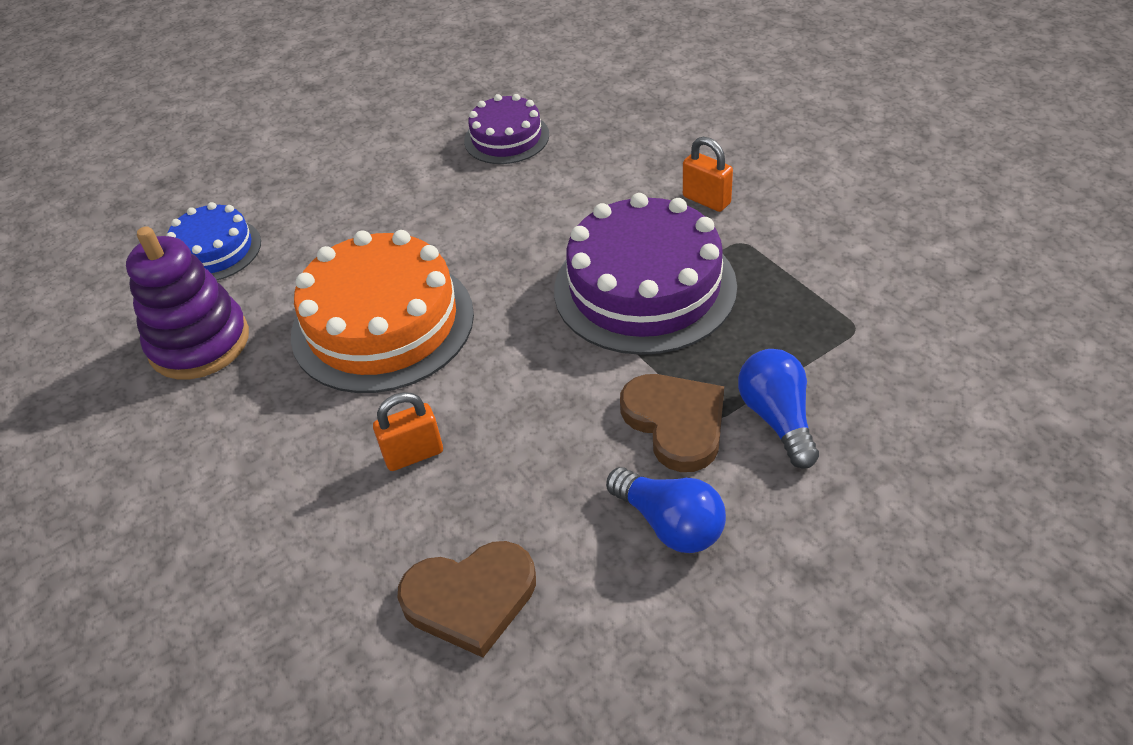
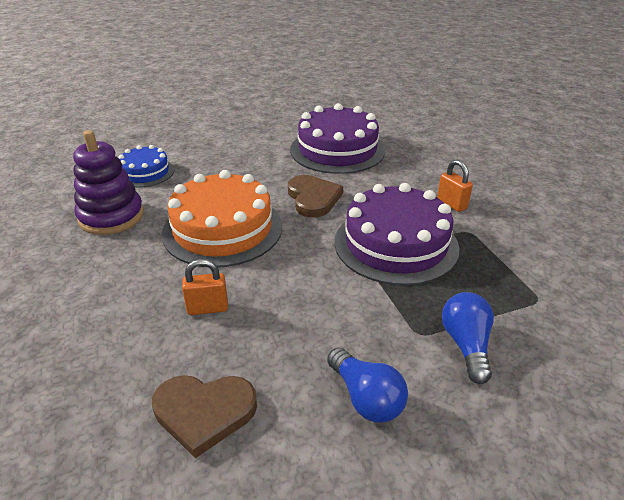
camera: 10 degrees right, 10 degrees down
(506, 138) = (337, 150): purple cake -> purple cake, size x1.80
(676, 422) = (391, 330): brown heart -> brown heart (313, 198)

